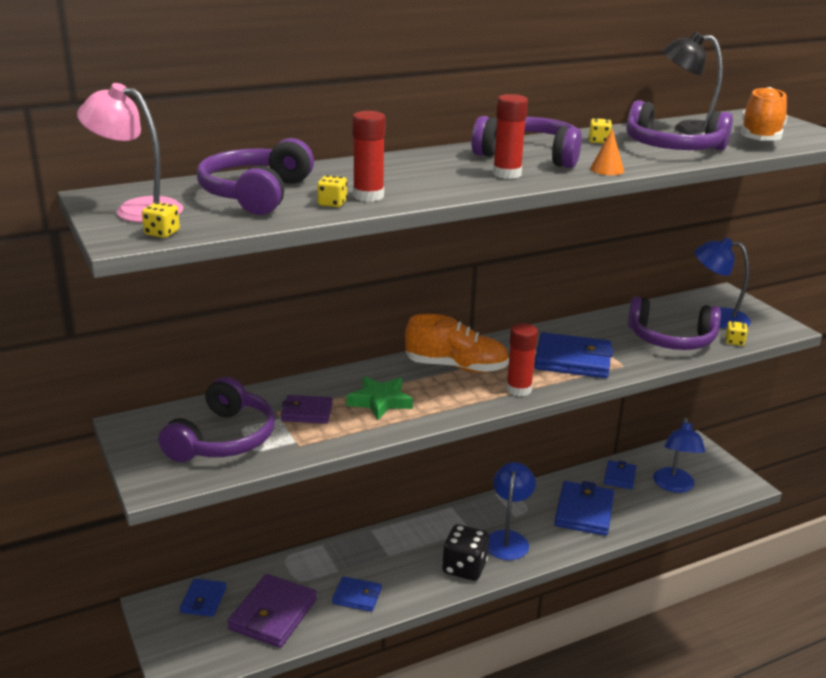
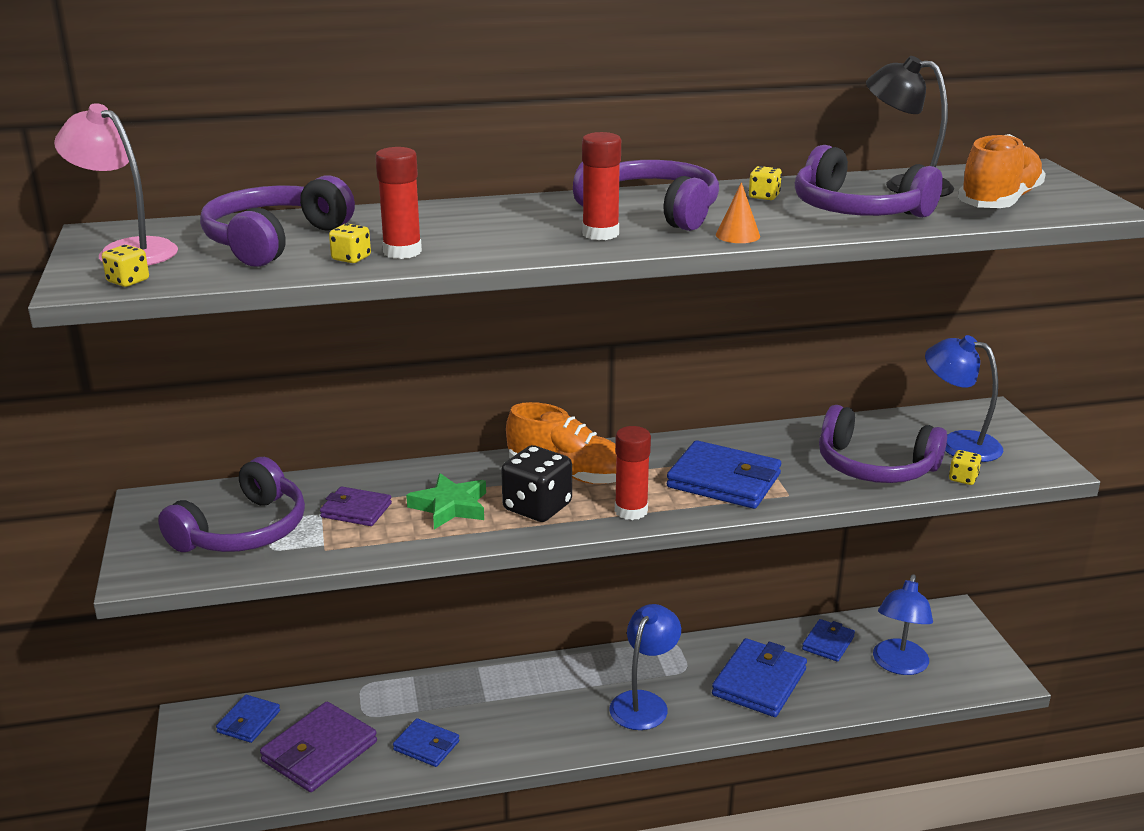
camera: 15 degrees right, 0 degrees up
(464, 567) = (573, 730): black dice -> black dice (537, 507)

